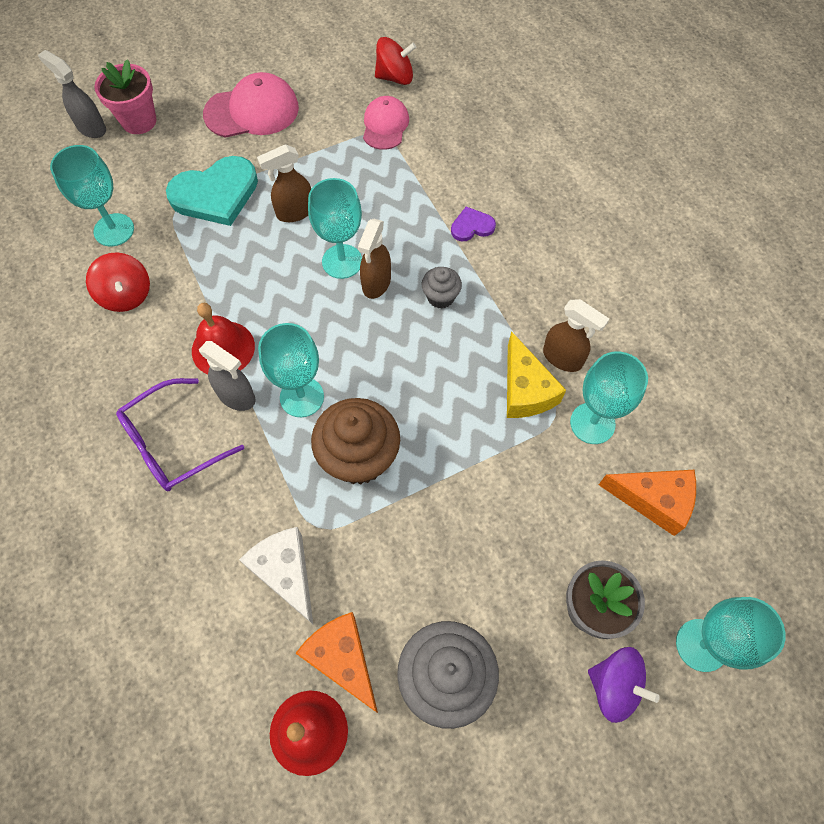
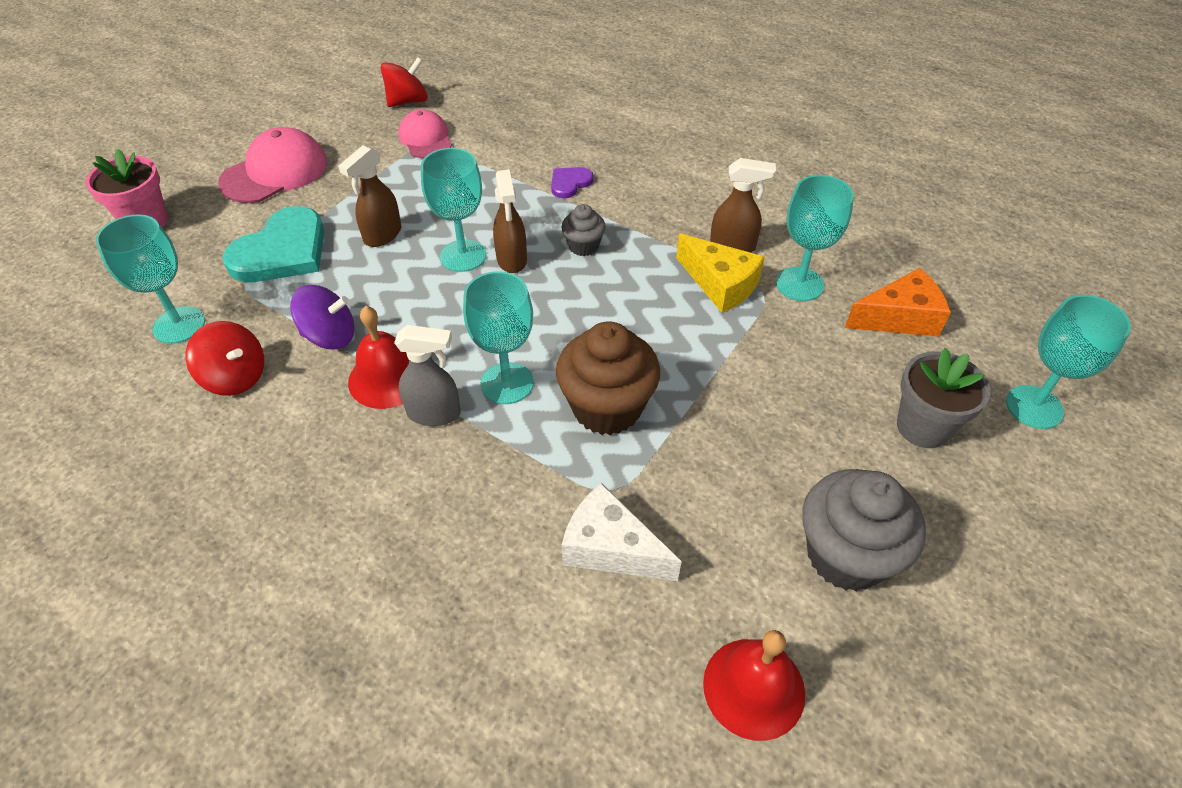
camera: 30 degrees left, 15 degrees down
(91, 128) = (88, 247): grey spray bottle -> none
(172, 444) = (390, 490): purple glasses -> none
(343, 659) = (733, 596): orange cheese -> none
(614, 686) = (996, 477): purple spinning top -> purple spinning top (330, 336)

